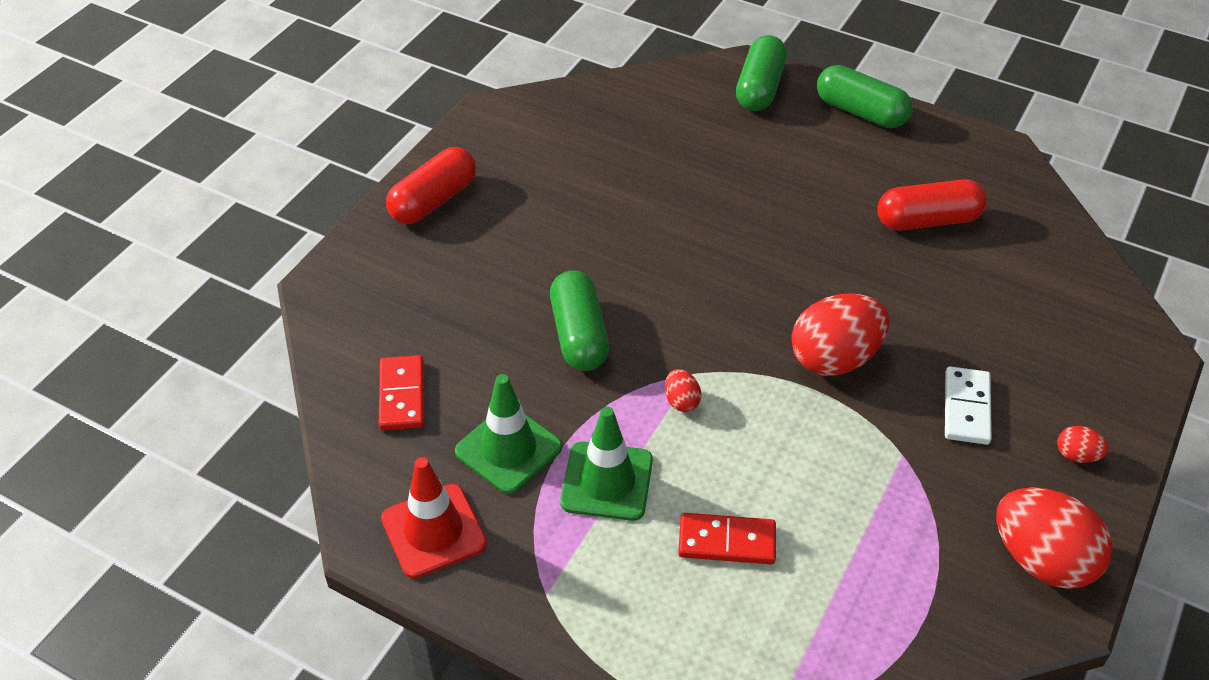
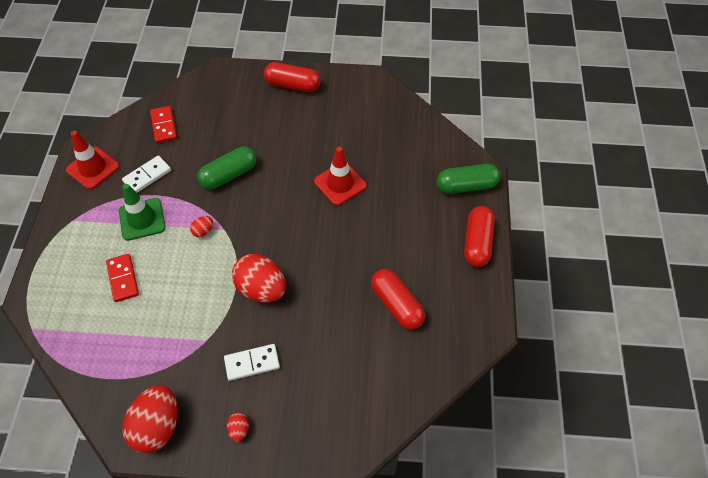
camera: 65 degrees right, 10 degrees up
(402, 395) = (163, 126): red domino -> red domino turned 75 degrees counterclockwise
(508, 449) = (147, 176): green traffic cone -> white domino
(679, 210) = (340, 183): none -> red traffic cone
(861, 112) = (477, 242): green capsule -> red capsule

